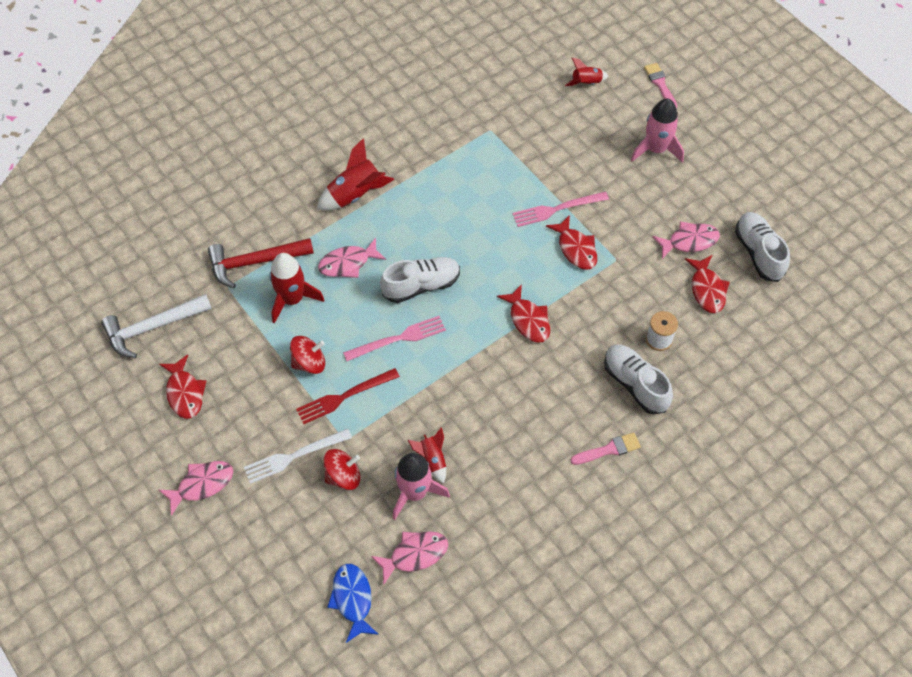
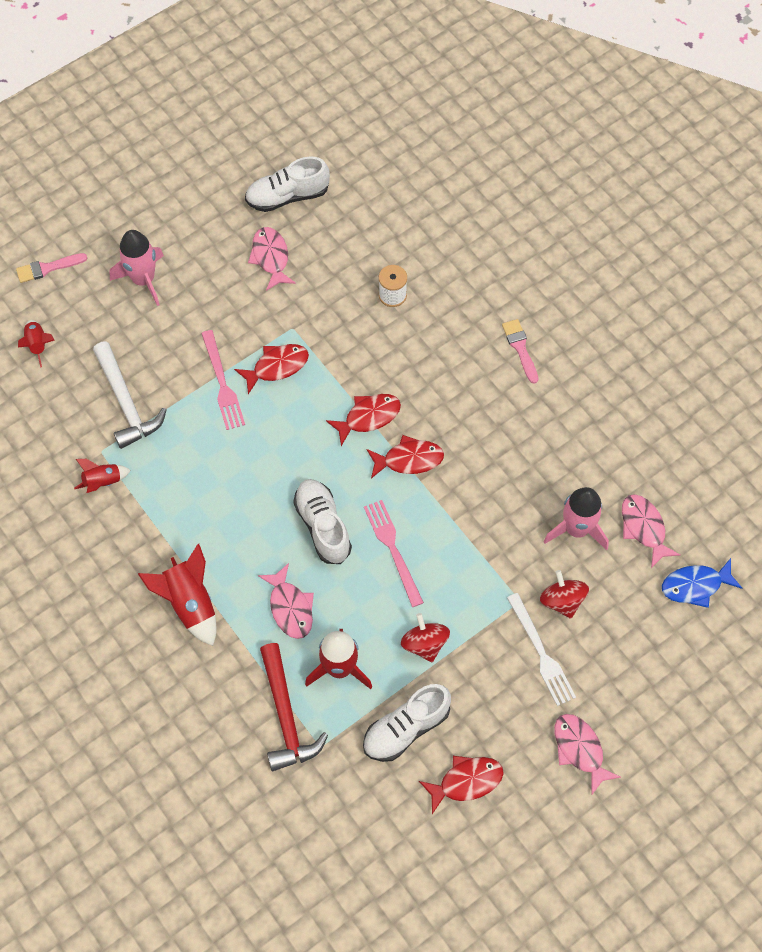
camera: 90 degrees left, 5 degrees up
(152, 328) = (378, 831): white hammer -> white hammer (126, 403)
(344, 396) = (467, 604): red fork -> none
(432, 460) = (539, 512): red rocket -> red rocket (103, 482)
(635, 384) = (445, 320): white shoe -> white shoe (406, 728)
(707, 289) = (332, 247): red fish -> red fish (409, 459)

